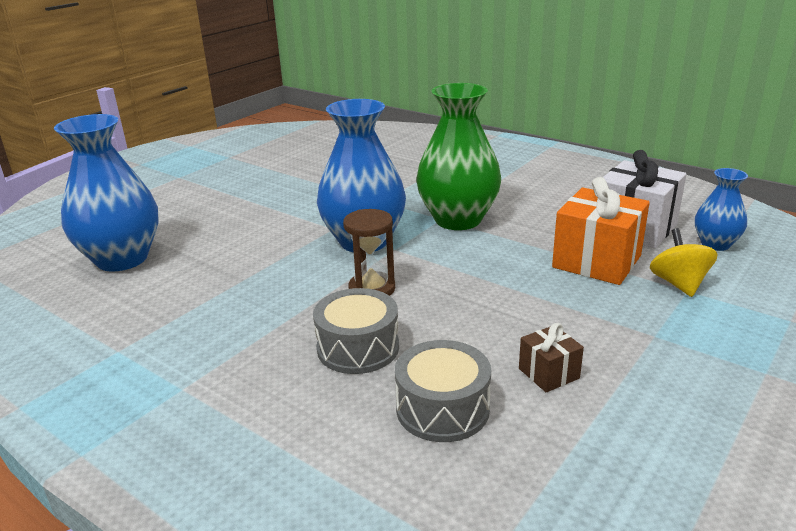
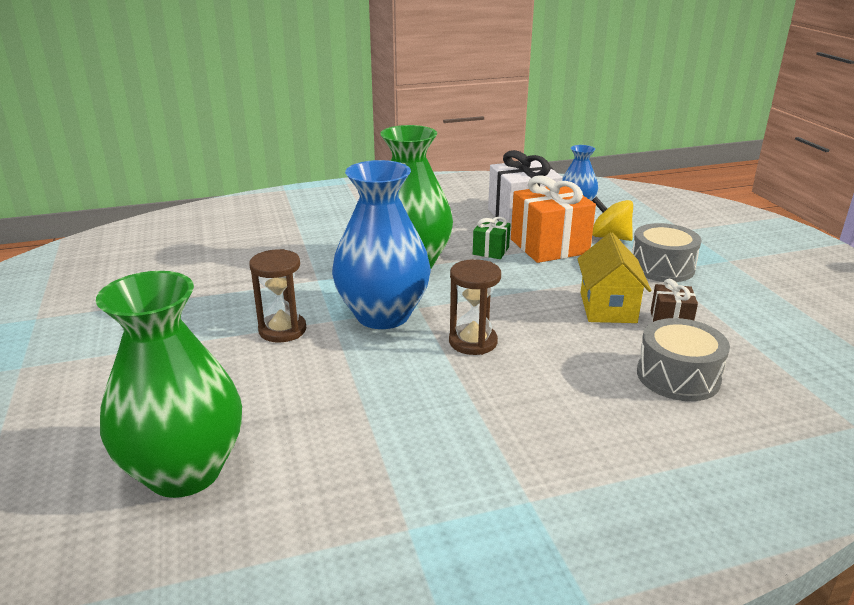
camera: 55 degrees left, 0 degrees up
(122, 259) = (184, 471): blue vase -> green vase
(299, 219) = (282, 330): none -> brown hourglass
(358, 348) = (560, 382): grey drum -> grey drum (662, 267)
(522, 330) = (608, 307): none -> yellow house
(538, 240) = (491, 251): none -> green gift

